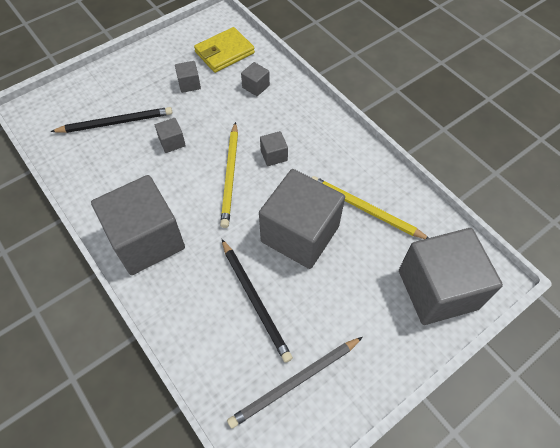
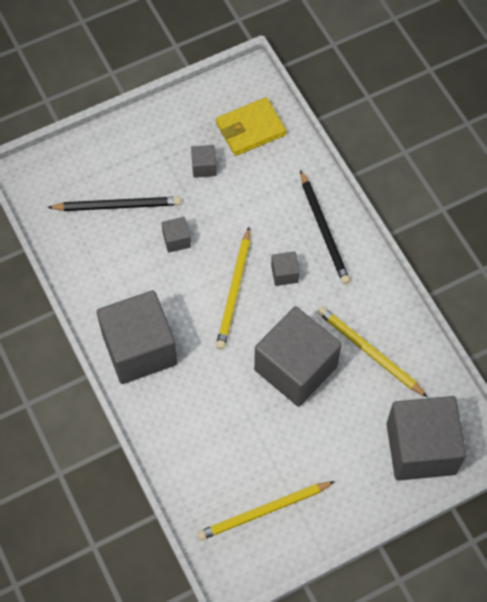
camera: 10 degrees right, 5 degrees up
(255, 300) = (239, 429): black pencil -> black pencil (324, 230)
(256, 86) = (279, 182): grey cube -> none
(295, 382) = (263, 511): grey pencil -> yellow pencil

